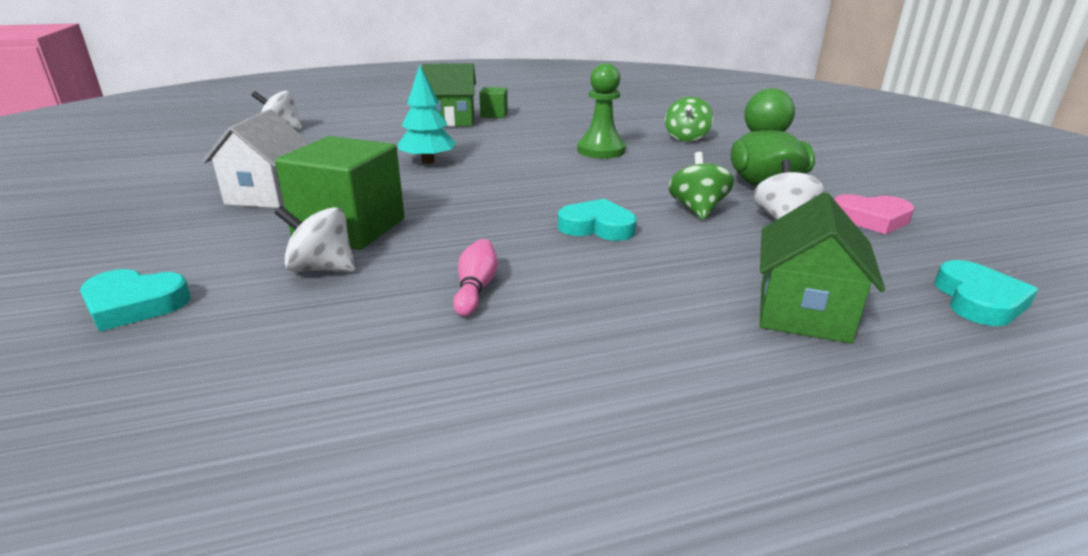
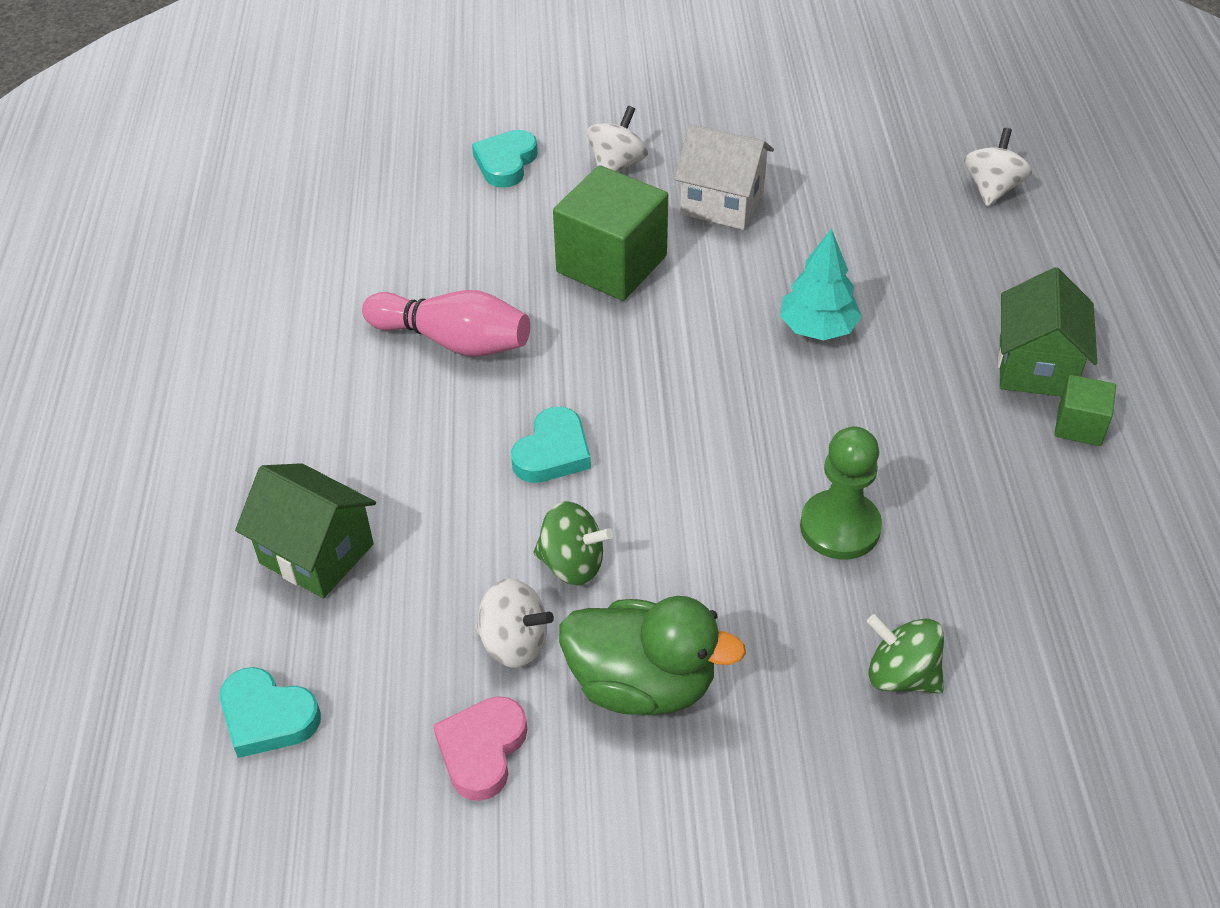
camera: 105 degrees right, 20 degrees up
(322, 268) = (529, 250): white spinning top -> white spinning top (617, 165)
(476, 289) = (454, 341): pink bowling pin -> pink bowling pin, size x1.84

